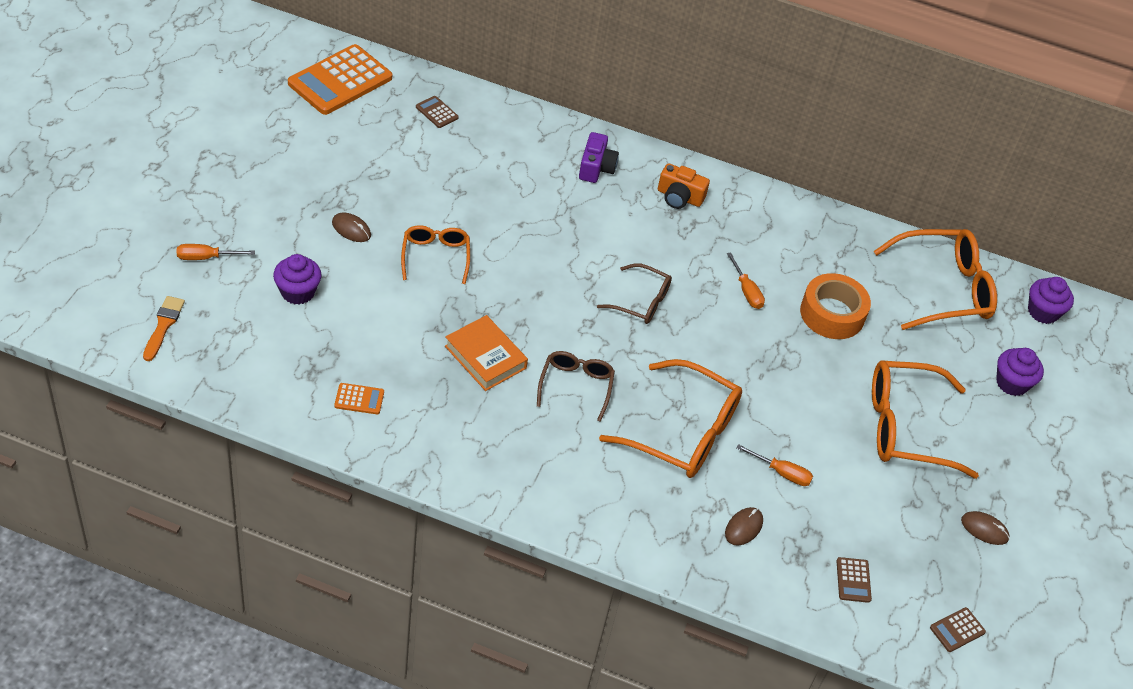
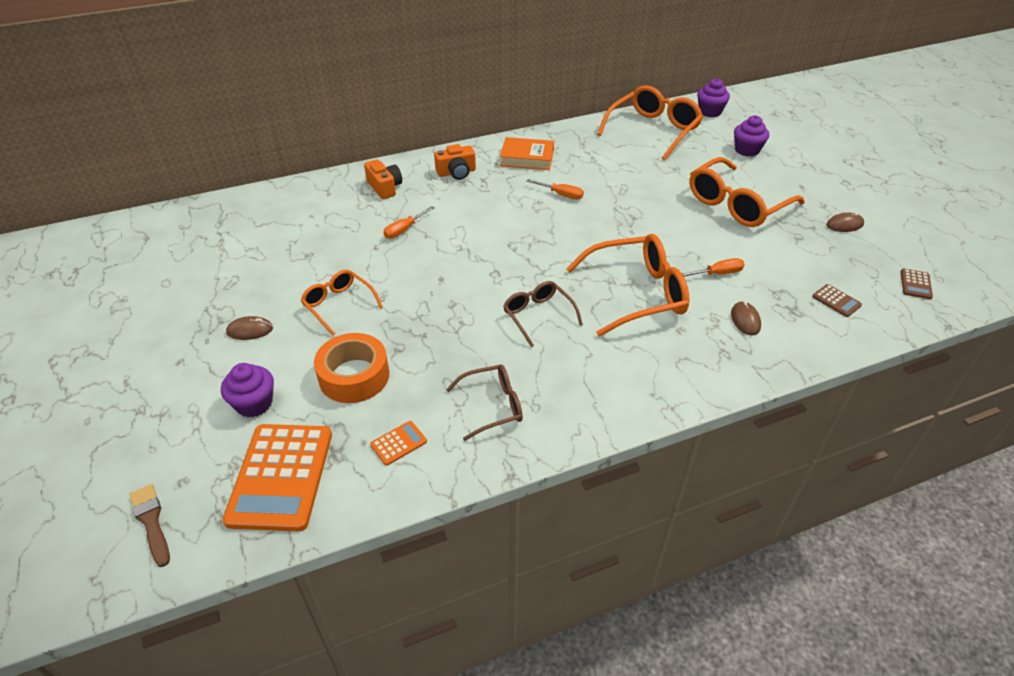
camera: 35 degrees left, 5 degrees down
(163, 326) = (151, 521): orange brush -> brown brush
(206, 257) = (138, 436): orange screwdriver -> orange screwdriver (404, 230)
(340, 81) = (129, 244): orange calculator -> orange calculator (281, 476)
(437, 112) = (232, 220): brown calculator -> none
(485, 357) = (456, 343): orange book -> orange book (527, 158)
(596, 168) = (385, 187): purple camera -> orange camera
(641, 302) = (511, 240): brown glasses -> brown glasses (493, 406)
(832, 314) = (620, 176): orange tape -> orange tape (354, 376)

